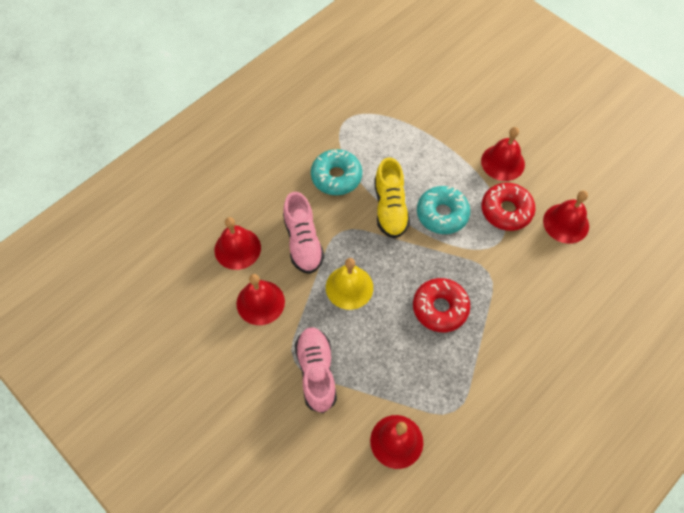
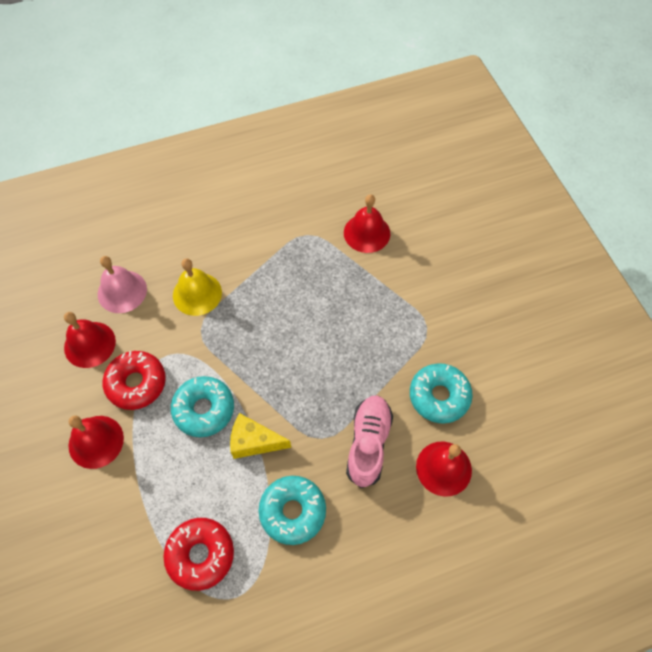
camera: 155 degrees left, 0 degrees up
(260, 302) = (439, 396): red bell -> turquoise donut
(316, 372) = (410, 310): pink shoe -> none
(349, 287) = (343, 373): yellow bell -> yellow bell (197, 294)
(390, 208) = (254, 442): yellow shoe -> yellow cheese
(440, 308) = (267, 317): red donut -> red donut (200, 555)
(578, 276) = (122, 291): none -> pink bell

